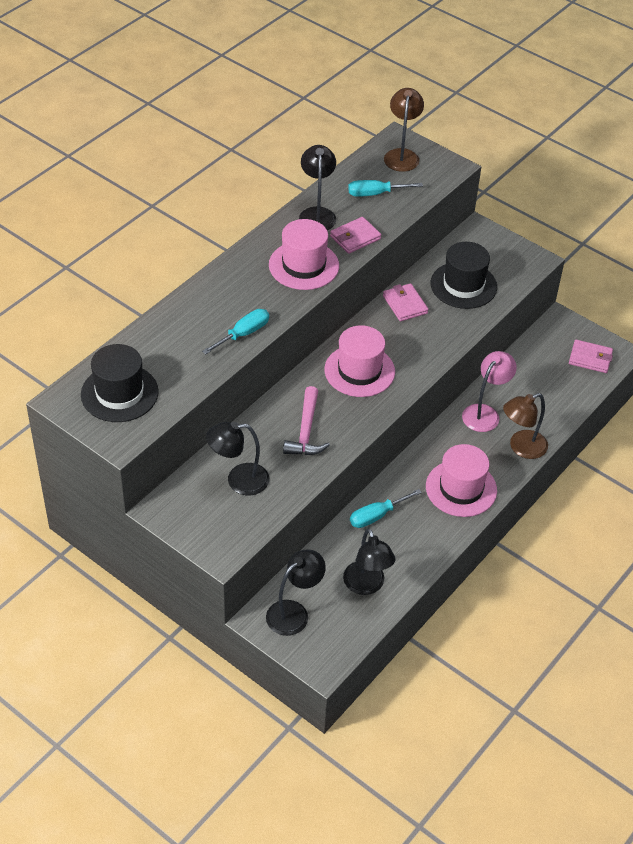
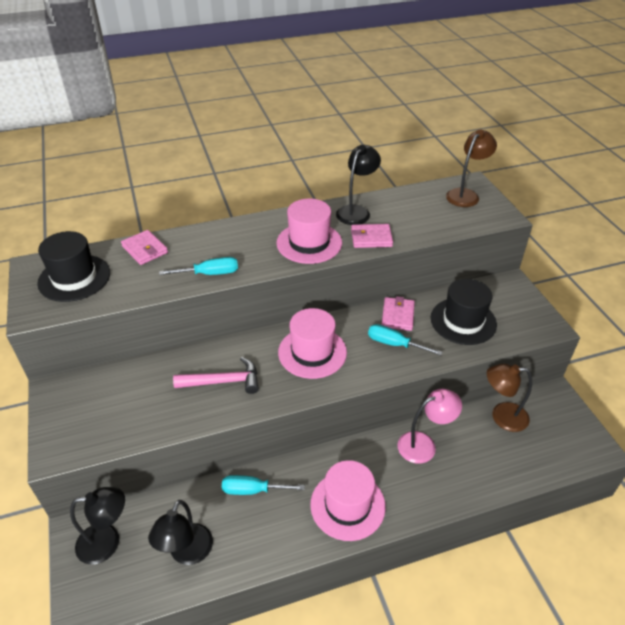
camera: 35 degrees right, 5 degrees down
(239, 480) = (132, 396): black lamp -> none
(306, 431) = (223, 381): pink hammer -> pink hammer turned 135 degrees counterclockwise
(375, 194) = (418, 213): turquoise screwdriver -> turquoise screwdriver (394, 344)
(521, 448) = (435, 495): brown lamp -> brown lamp (502, 416)
(590, 358) = (565, 442): pink wallet -> pink wallet (145, 249)

